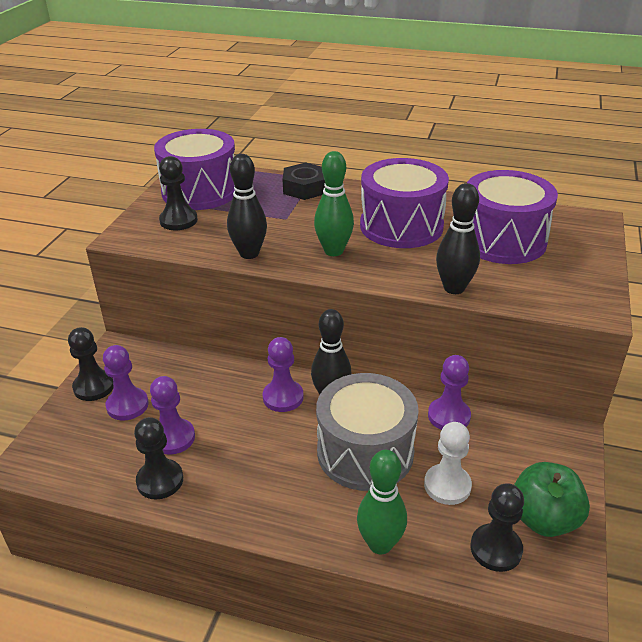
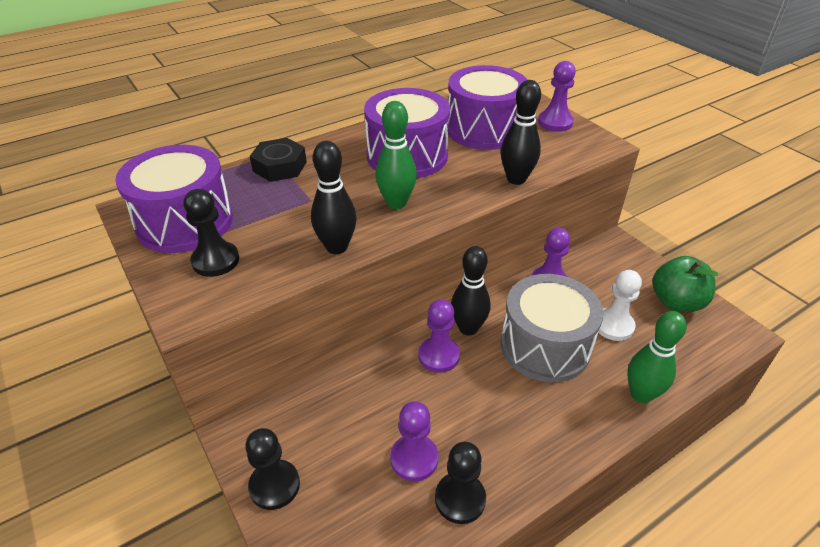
camera: 50 degrees left, 5 degrees up
(127, 405) = (333, 471): purple pawn -> purple pawn (555, 122)
(496, 549) = (686, 339): black pawn -> none

